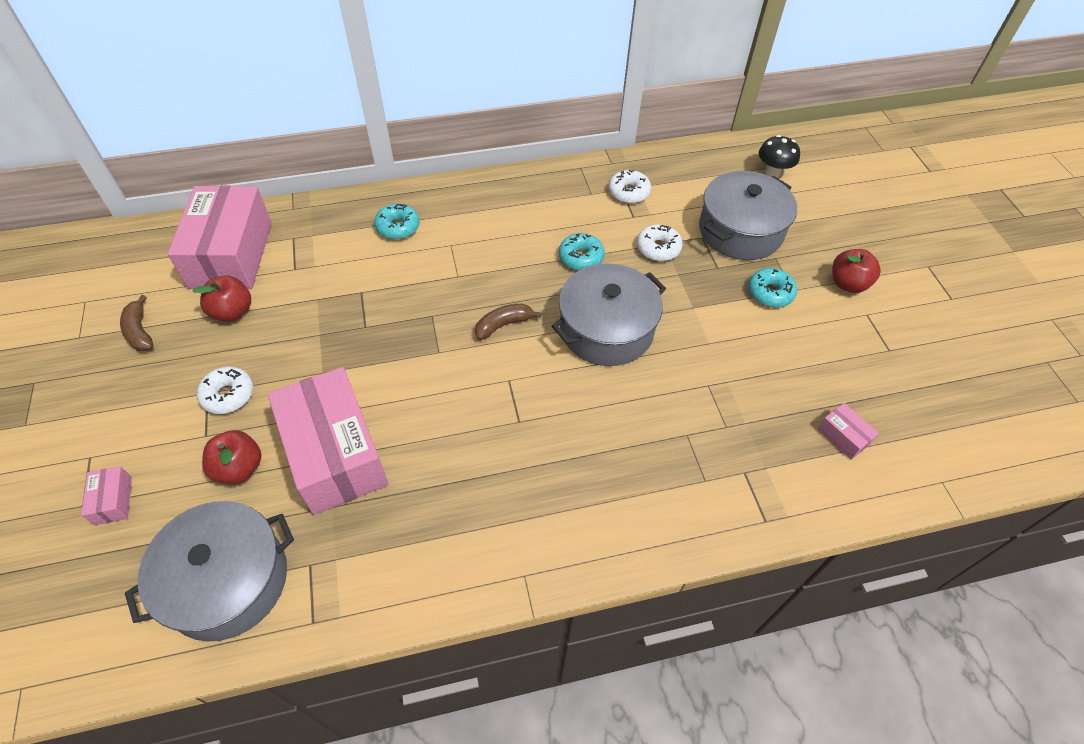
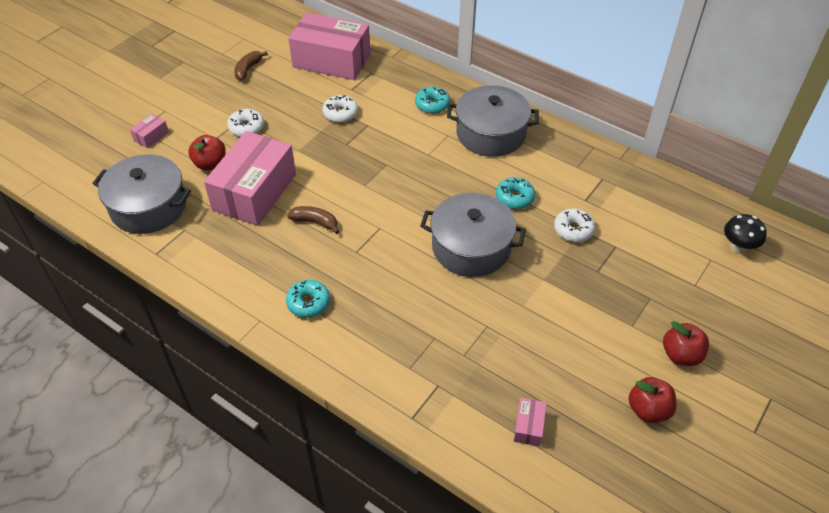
camera: 50 degrees right, 5 degrees down
(231, 254) = (331, 60): pink box -> pink box turned 60 degrees clockwise
(232, 312) = (297, 89): red apple -> red apple (648, 410)
(503, 325) = (416, 198): brown banana -> brown banana (315, 222)
(628, 192) = (604, 184): white donut -> white donut (340, 113)
(740, 231) = (650, 263): grey pot -> grey pot (491, 134)
(770, 293) = (611, 313): turquoise donut -> turquoise donut (308, 303)

